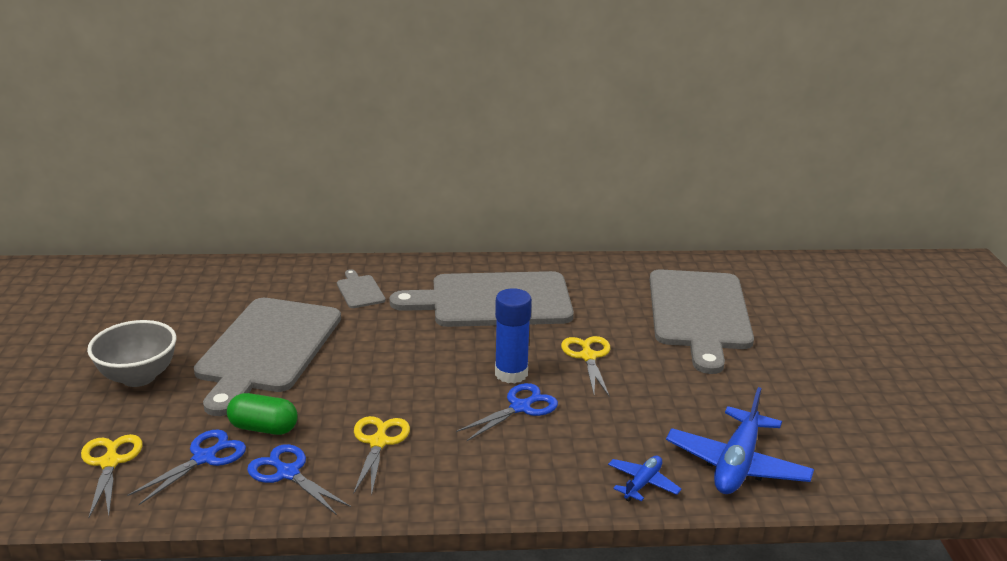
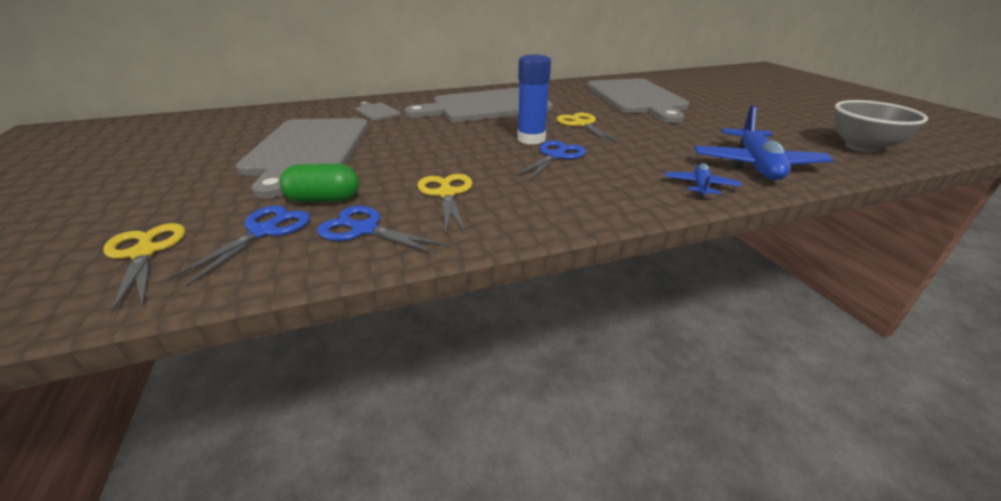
camera: 15 degrees left, 5 degrees up
(139, 377) = (176, 182): grey bowl -> grey bowl (862, 147)

